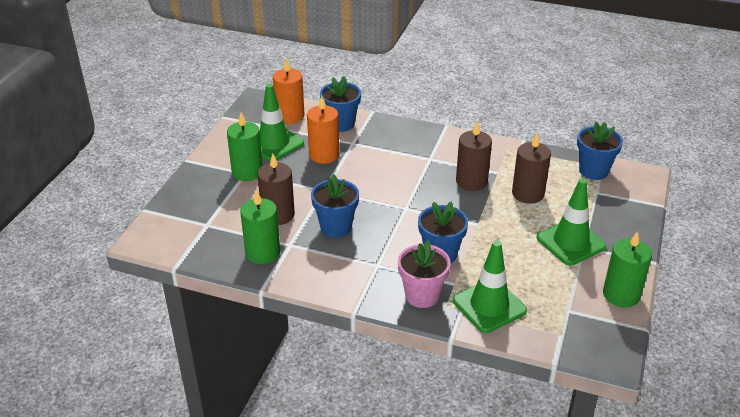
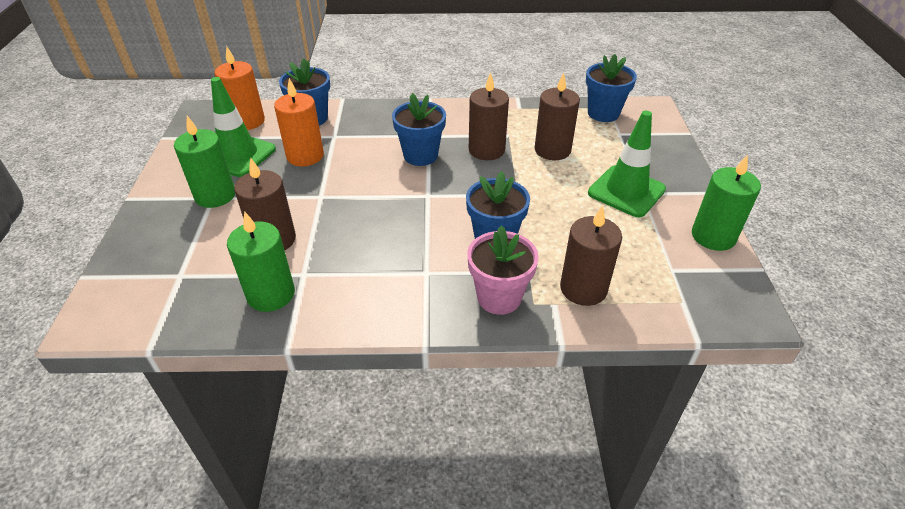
camera: 20 degrees left, 5 degrees up
(336, 227) = (354, 237): blue flower pot -> blue flower pot (420, 155)
(489, 306) = (583, 288): green traffic cone -> brown candle

